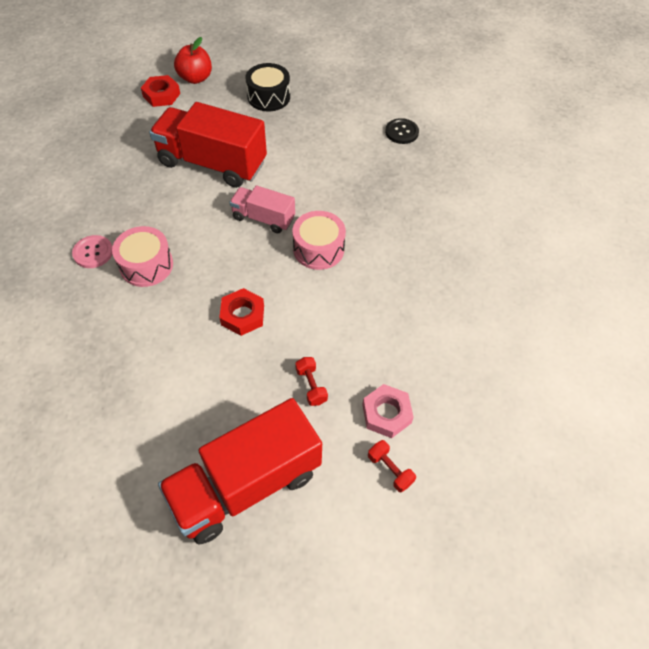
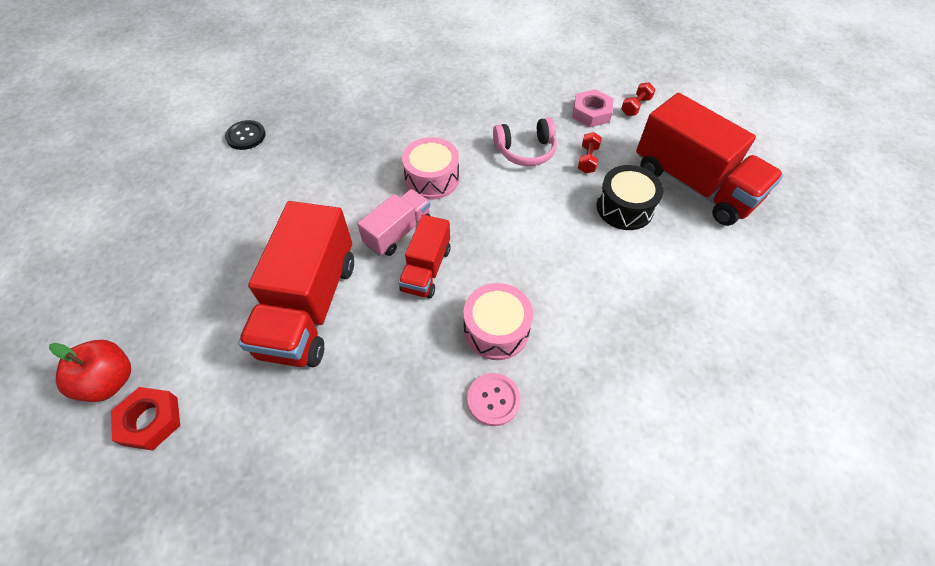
camera: 100 degrees left, 0 degrees up
(219, 231) = (426, 269): none -> red truck
(242, 315) = (533, 222): red nut -> none
(263, 218) = (398, 232): pink truck -> pink truck turned 150 degrees counterclockwise
(268, 97) = (169, 272): black drum -> black drum (624, 208)
(311, 386) = (587, 160): red dumbbell -> red dumbbell turned 45 degrees counterclockwise
(338, 331) = (525, 151): none -> pink headphones

